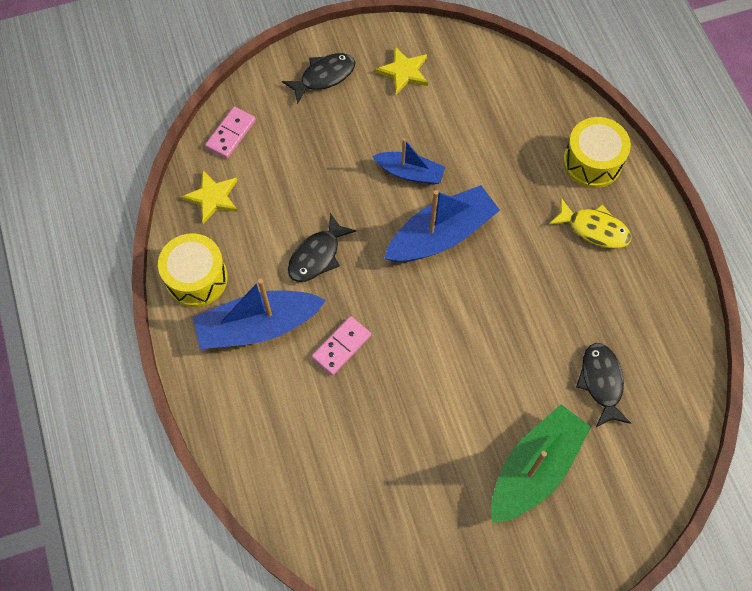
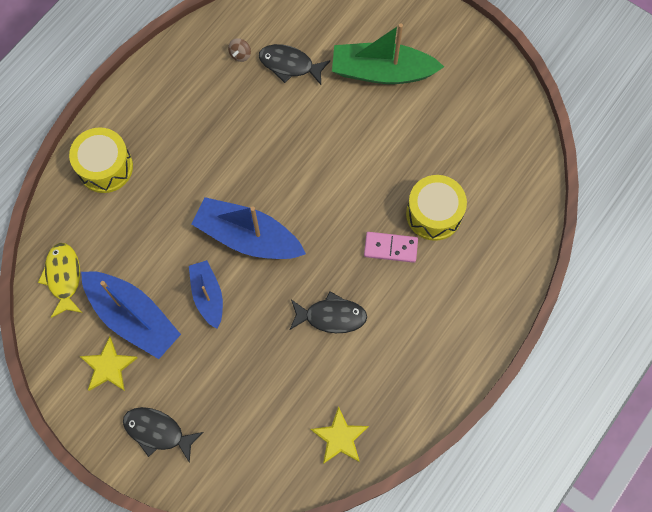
camera: 125 degrees left, 5 degrees up
(196, 278) = (417, 395): yellow drum -> yellow drum (434, 214)
(231, 134) = (270, 469): pink domino -> none
(258, 326) = (420, 318): blue boat -> blue boat (133, 317)
(594, 229) = (167, 134): yellow fish -> yellow fish (63, 277)
(601, 382) = (289, 65): black fish -> black fish turned 60 degrees clockwise
(643, 343) = (240, 55): none -> brown spinning top

